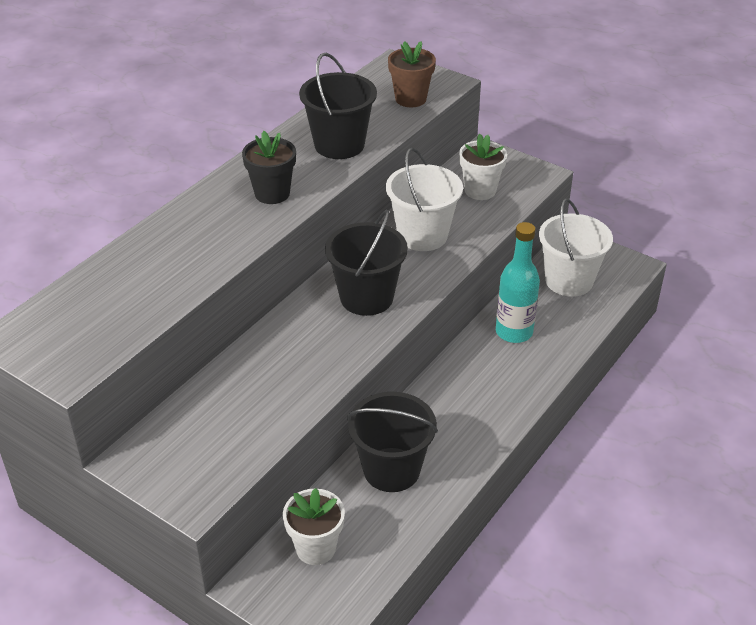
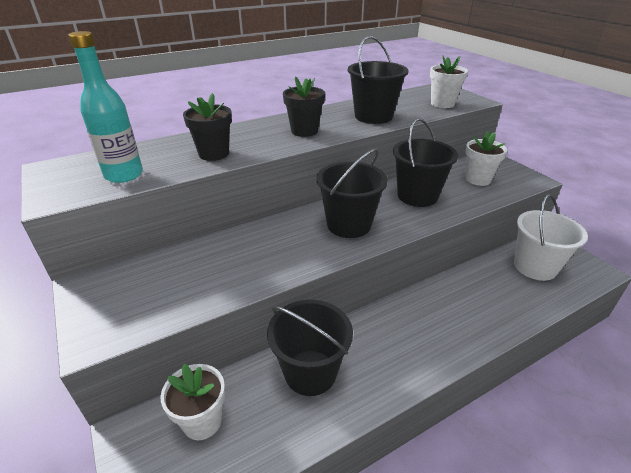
camera: 25 degrees right, 5 degrees down
(192, 260) = (214, 154): none -> black flower pot
(410, 99) = (442, 104): brown flower pot -> white flower pot
(422, 235) = (417, 196): white bucket -> black bucket
(514, 332) = (472, 292): turquoise bottle -> turquoise bottle (124, 175)

